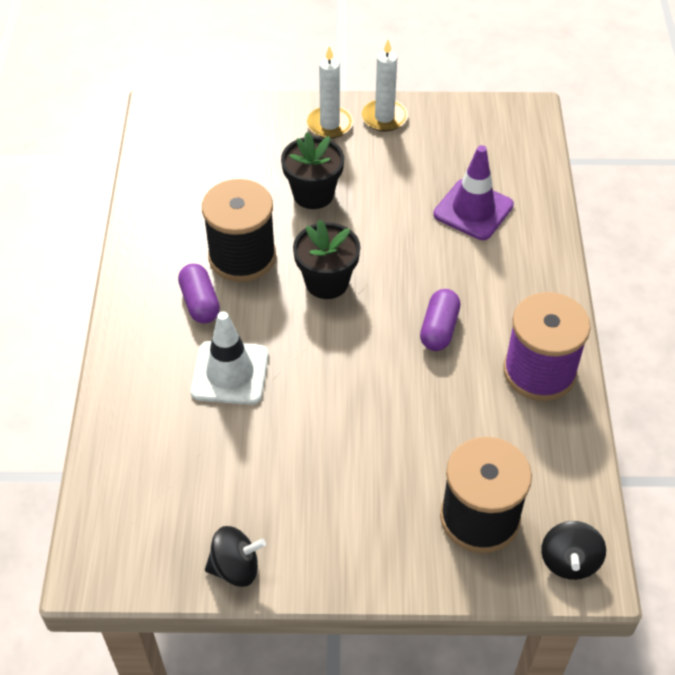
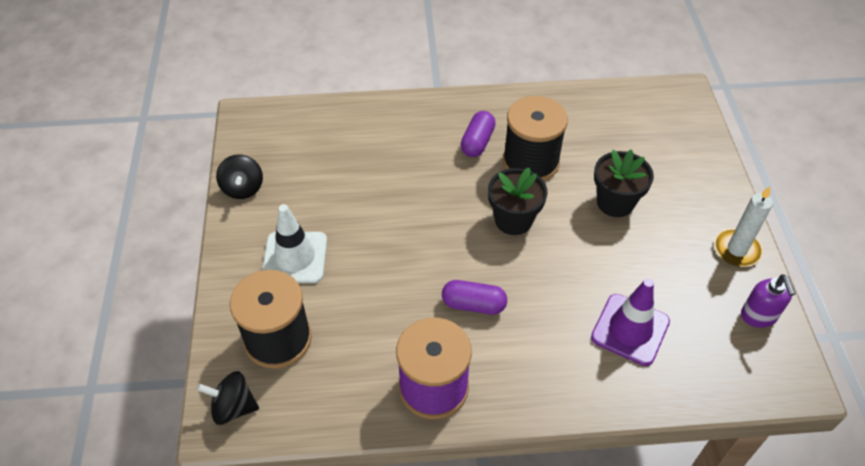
camera: 85 degrees right, 0 degrees up
(200, 302) = (477, 142): purple capsule -> purple capsule turned 45 degrees counterclockwise
(230, 373) = (411, 167): white traffic cone -> white traffic cone (295, 257)
(329, 124) = (710, 207): white candle -> none
(461, 120) = (758, 316): none -> purple soap dispenser

